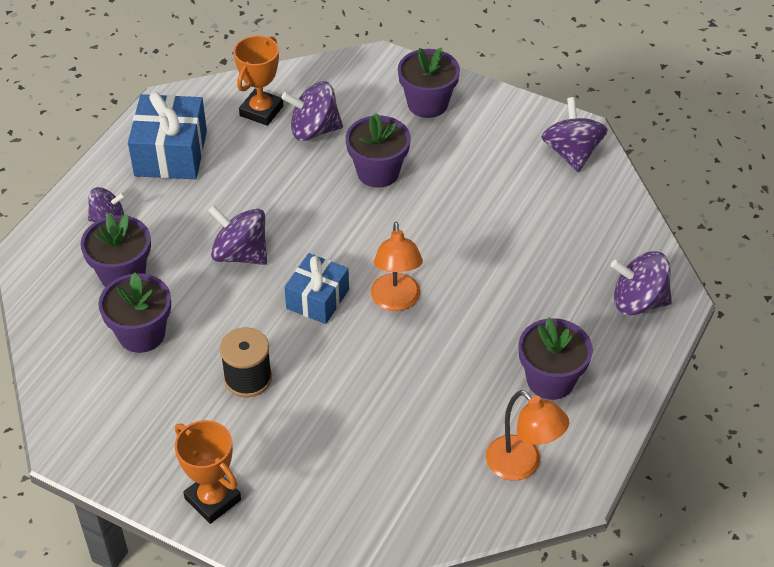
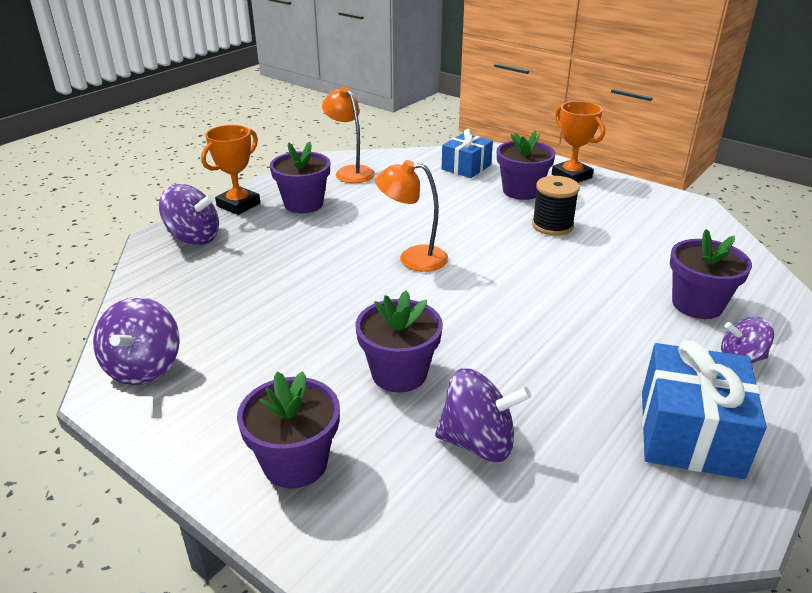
camera: 170 degrees left, 15 degrees down
(141, 334) = (657, 259): purple flower pot -> purple flower pot (521, 191)
(240, 254) = (570, 309): purple spinning top -> none
(261, 111) = (561, 486): orange trophy -> orange trophy (238, 205)
(317, 299) = (488, 267): blue gift -> blue gift (466, 167)
(396, 301) = (413, 258): orange lamp -> orange lamp turned 90 degrees counterclockwise

